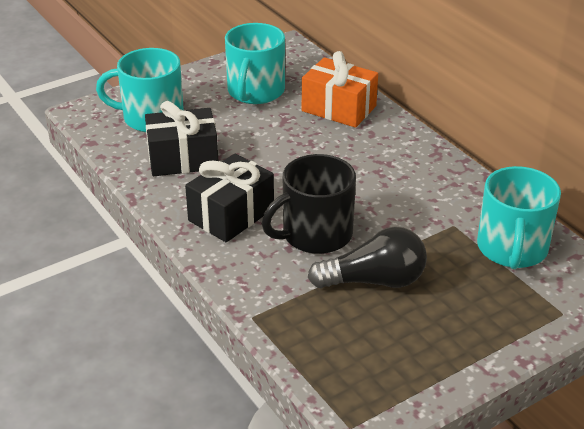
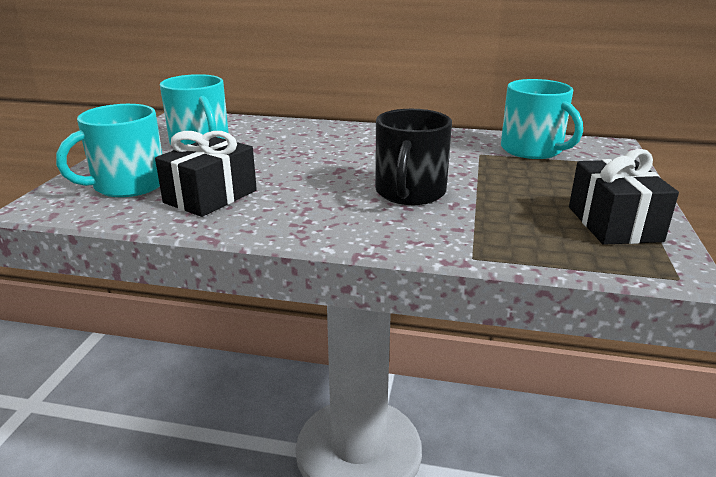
camera: 45 degrees left, 10 degrees down
(231, 215) = (323, 209): black gift -> black gift (613, 224)
(339, 108) = (286, 132): orange gift -> none
(374, 281) = (501, 197): black light bulb -> none

